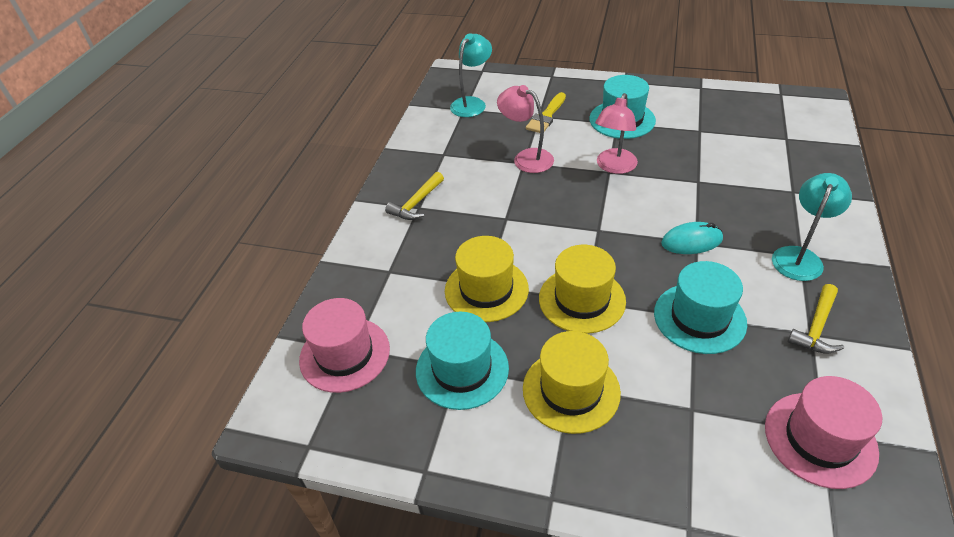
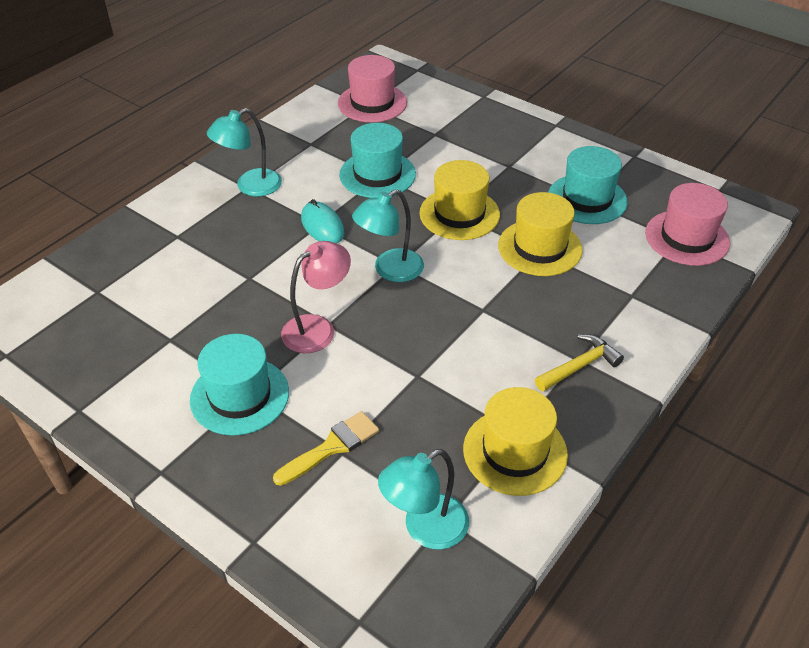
camera: 160 degrees left, 0 degrees up
(526, 158) = (409, 382): pink lamp -> none
(571, 390) = (510, 164): yellow hat -> yellow hat (515, 451)
(599, 223) = (390, 270): none -> turquoise lamp
(691, 241) = (322, 226): turquoise mouse -> turquoise mouse turned 45 degrees clockwise
(816, 327) = (301, 145): yellow hammer -> none

